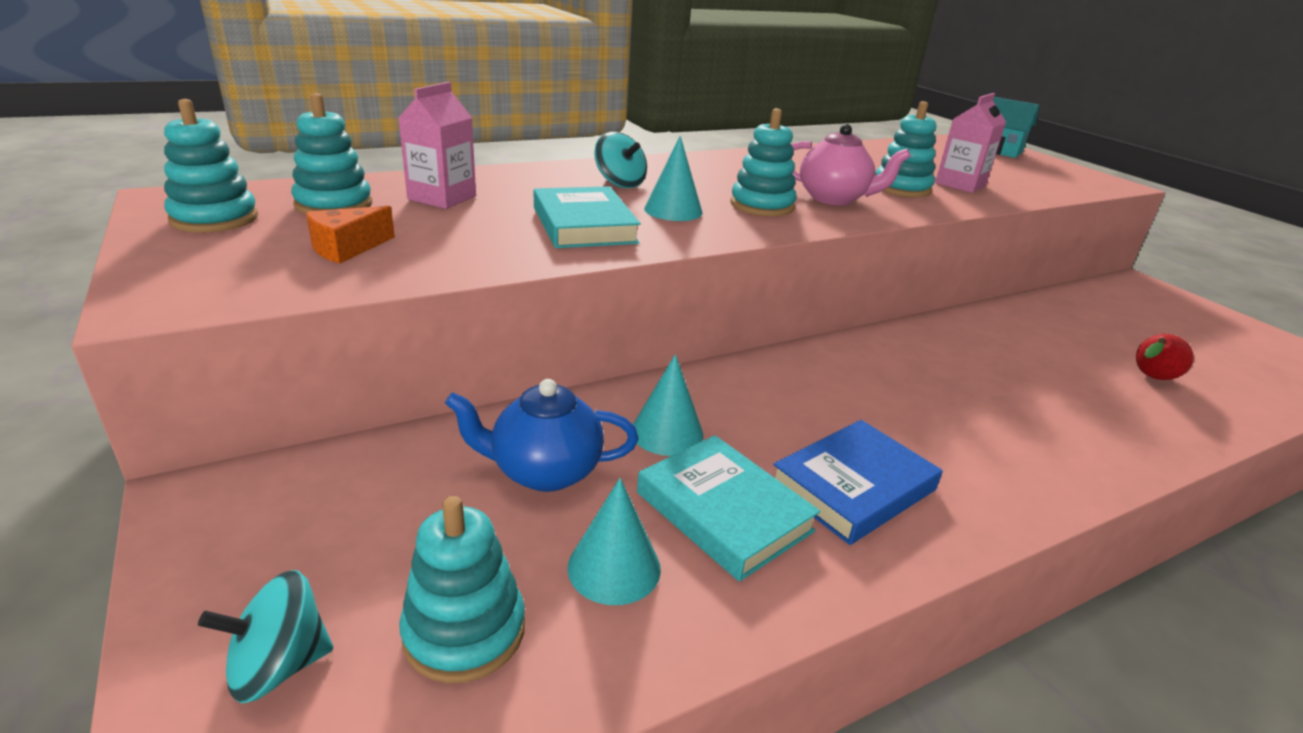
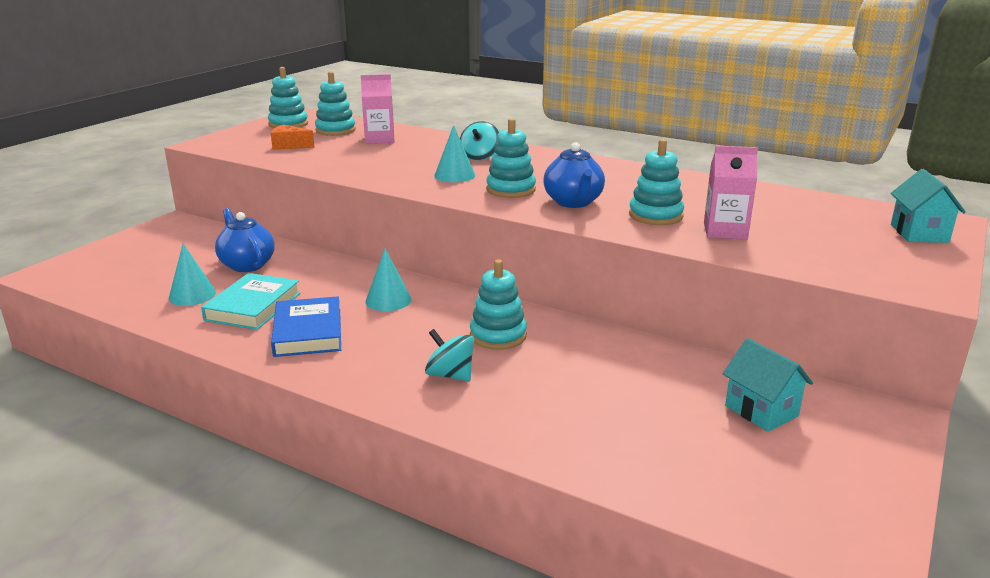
camera: 60 degrees right, 5 degrees down
(279, 665) = (103, 262): turquoise spinning top -> turquoise spinning top (450, 375)
(464, 631) = (137, 281): turquoise stacking toy -> turquoise stacking toy (498, 335)
(584, 225) = (392, 167): turquoise book -> none
(667, 432) = (309, 279): turquoise cone -> turquoise cone (388, 300)
(833, 199) = (573, 202): pink teapot -> blue teapot
(853, 486) = (308, 332): blue book -> blue book turned 60 degrees clockwise
(1127, 318) = (761, 411): none -> turquoise house
(1150, 378) = (622, 427): red pear -> none

